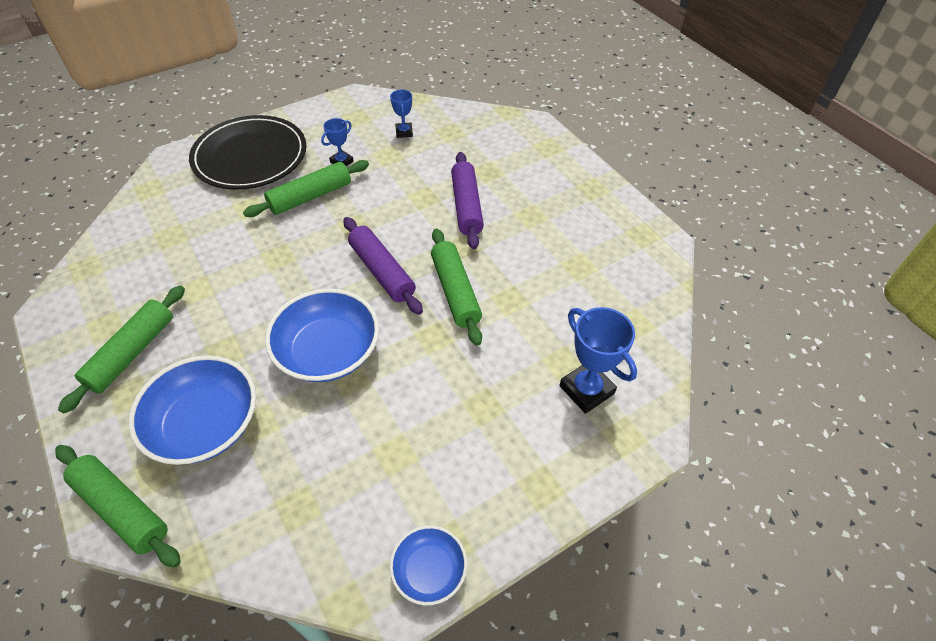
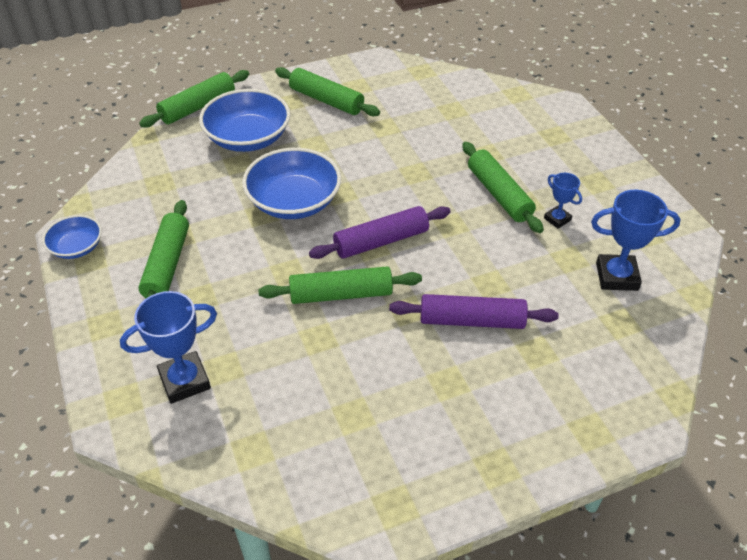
camera: 100 degrees right, 5 degrees down
(250, 156) = (566, 152): black plate -> none
(404, 132) = (616, 276): blue trophy -> blue trophy, size x1.76
(442, 451) = (167, 265): none -> green rolling pin

